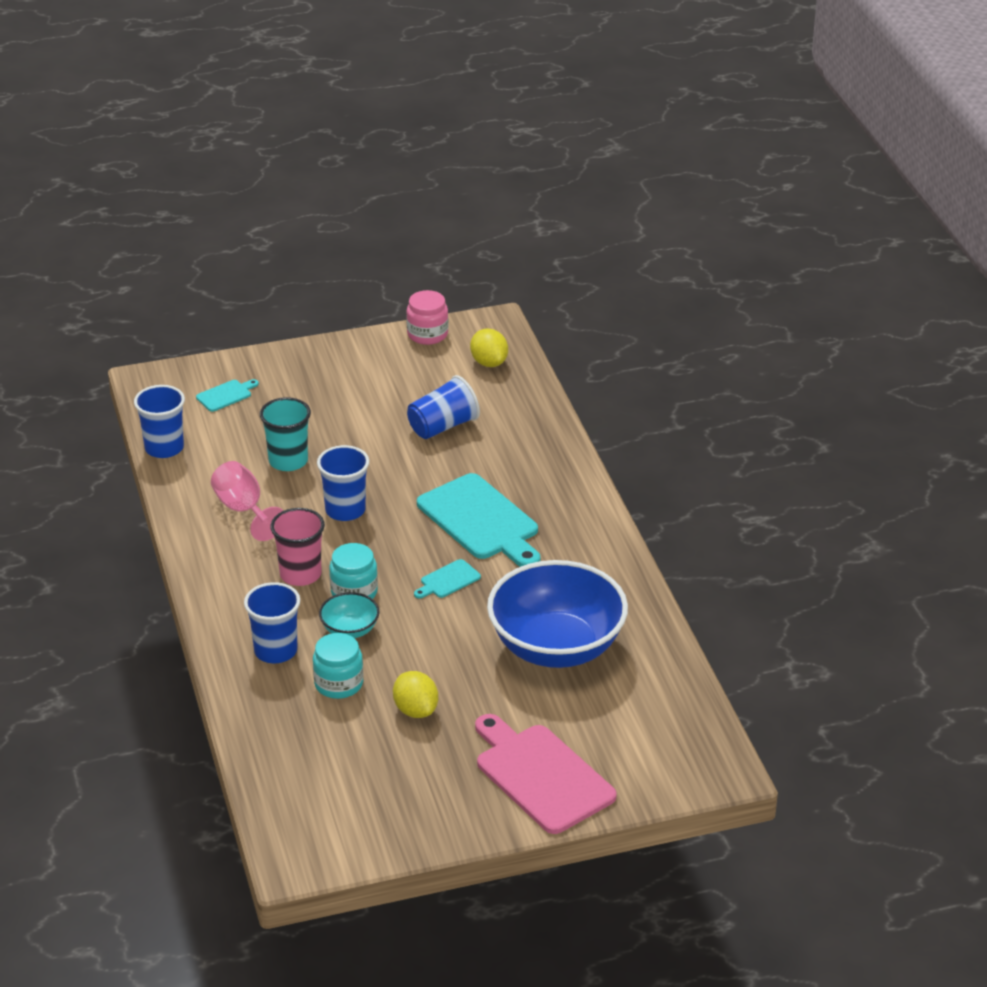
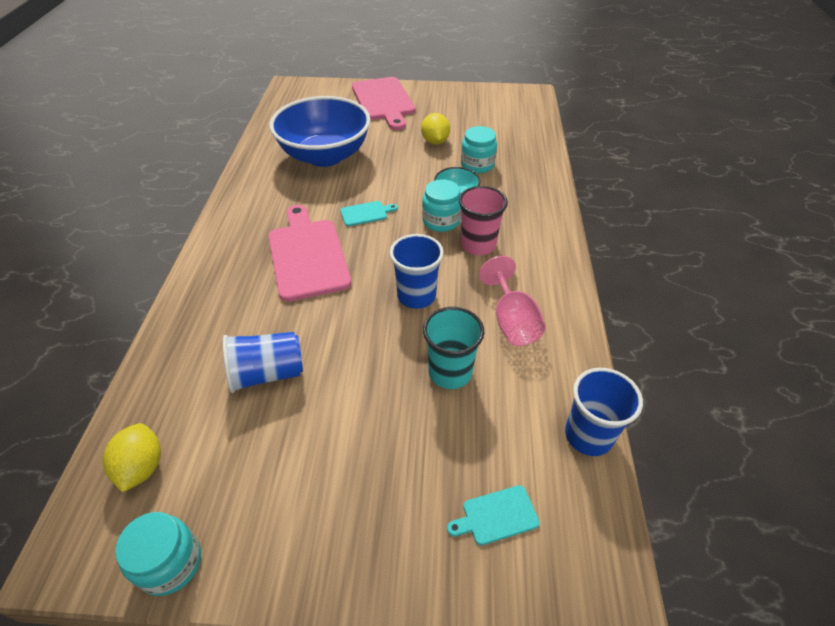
camera: 160 degrees left, 10 degrees up
(275, 651) = (514, 193): blue cup -> none
(427, 334) = (170, 563): pink jar -> turquoise jar
(480, 521) = (307, 255): turquoise cutting board -> pink cutting board

